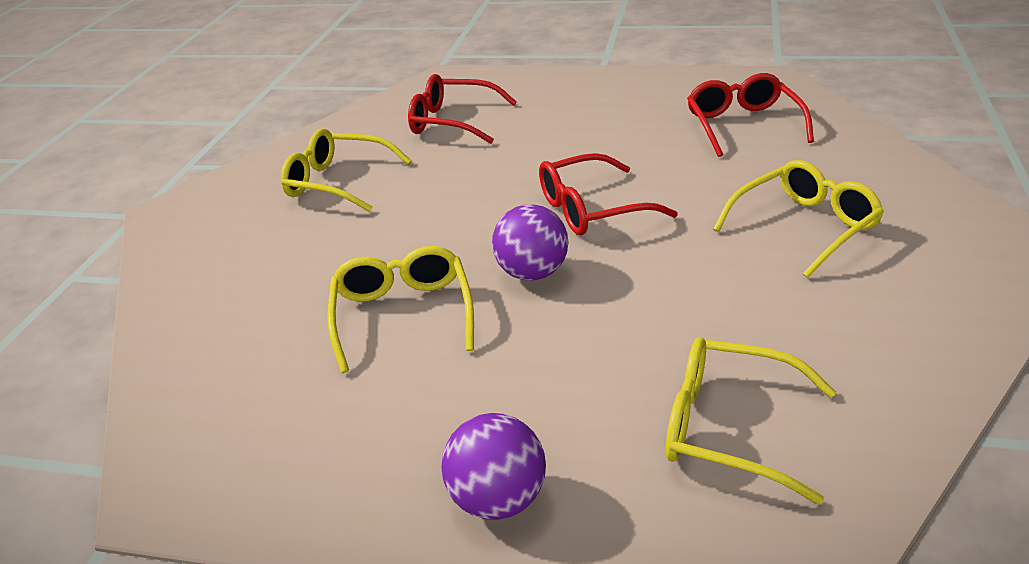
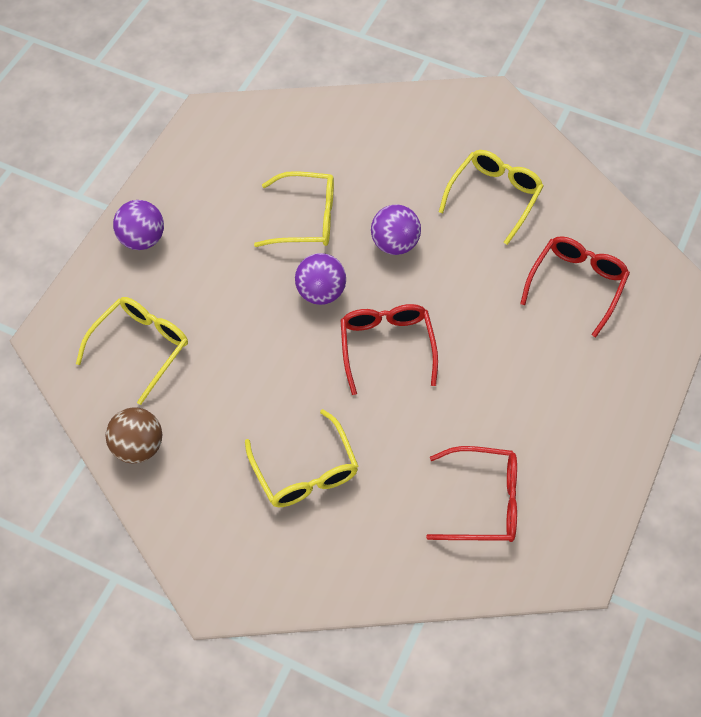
camera: 100 degrees right, 25 degrees up
(430, 234) = (394, 244): none -> purple ball
(902, 376) = (138, 447): none -> brown ball

